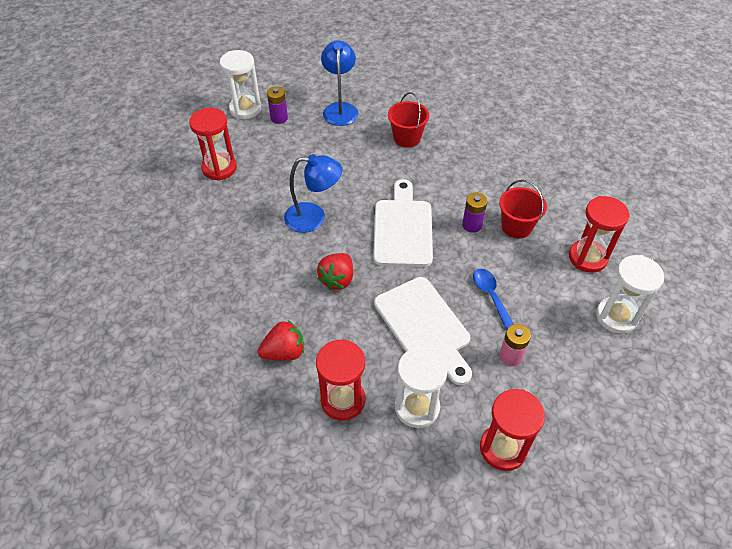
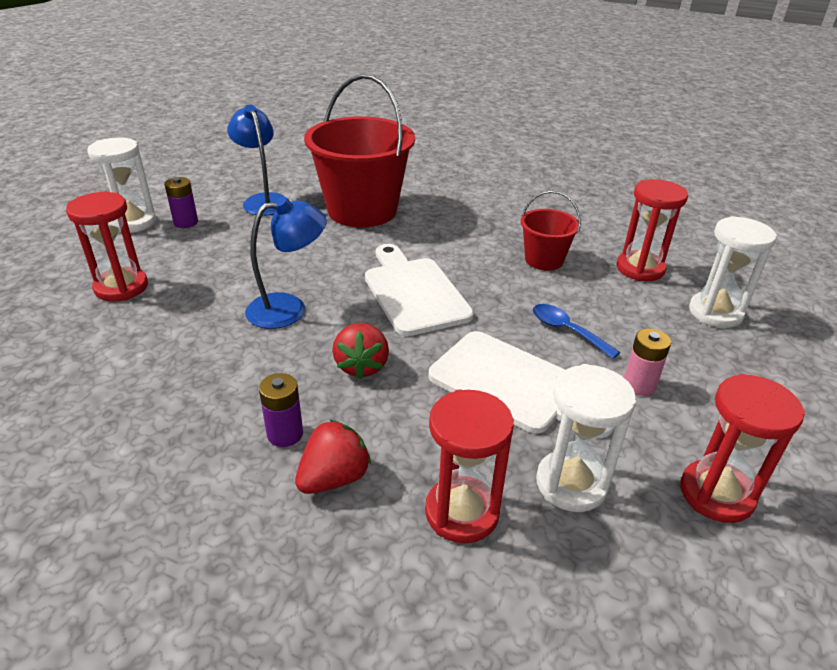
camera: 25 degrees left, 15 degrees down
(407, 138) = (362, 210): red bucket -> red bucket, size x2.01
(472, 225) = (493, 270): purple battery -> purple battery (285, 434)

